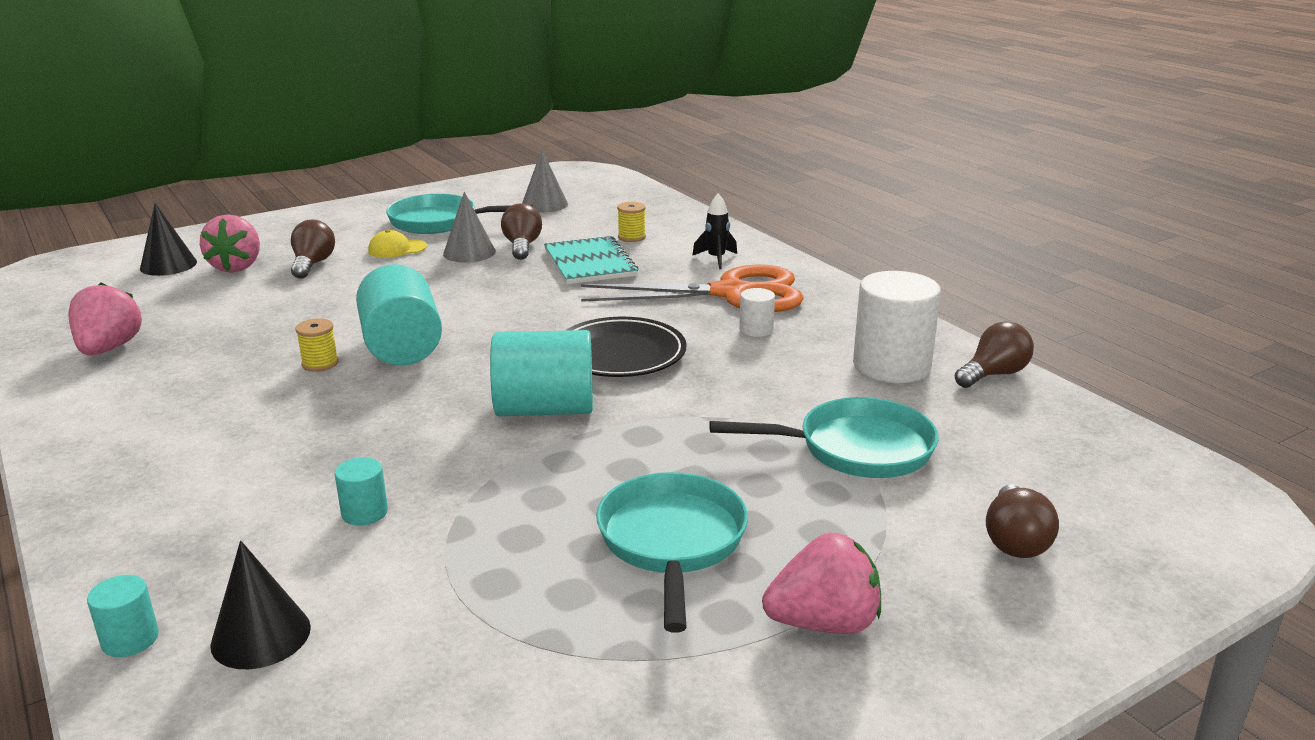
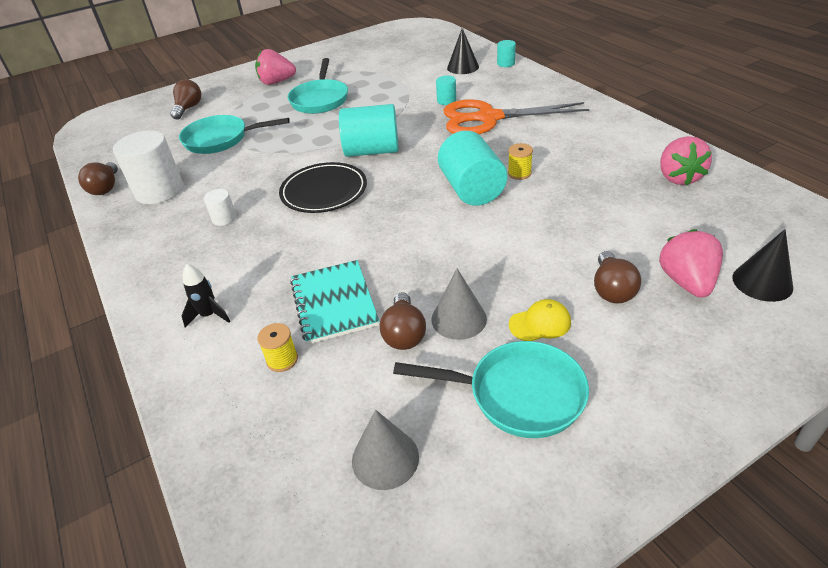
camera: 175 degrees left, 15 degrees up
(731, 293) = (221, 260): orange scissors -> orange scissors (488, 118)
(993, 374) = (106, 188): brown light bulb -> brown light bulb turned 60 degrees counterclockwise

